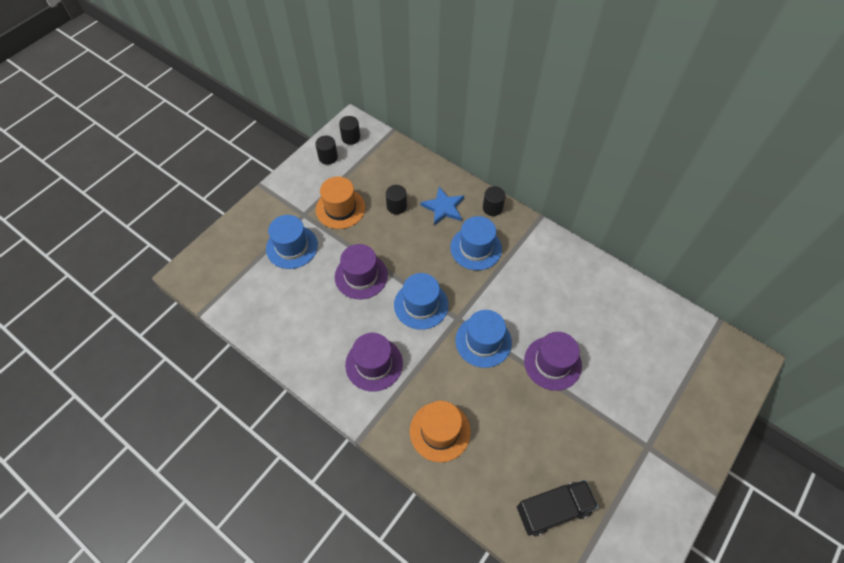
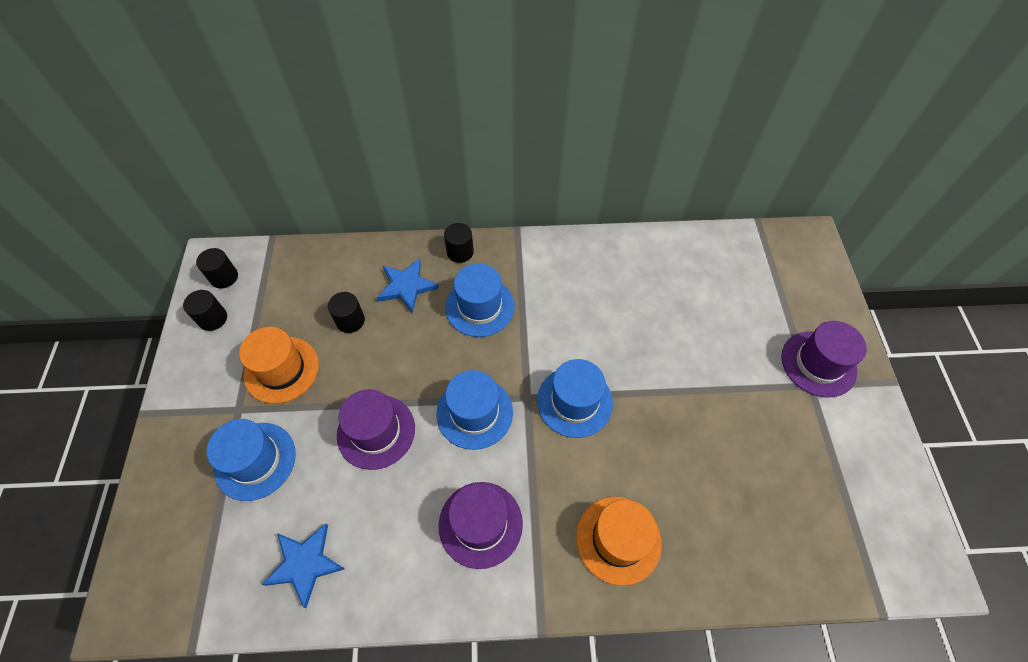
camera: 40 degrees left, 0 degrees up
(276, 315) = (305, 563): none -> blue star
(552, 363) = (659, 371): purple hat -> purple hat (818, 364)
(553, 510) = (794, 524): black truck -> none

